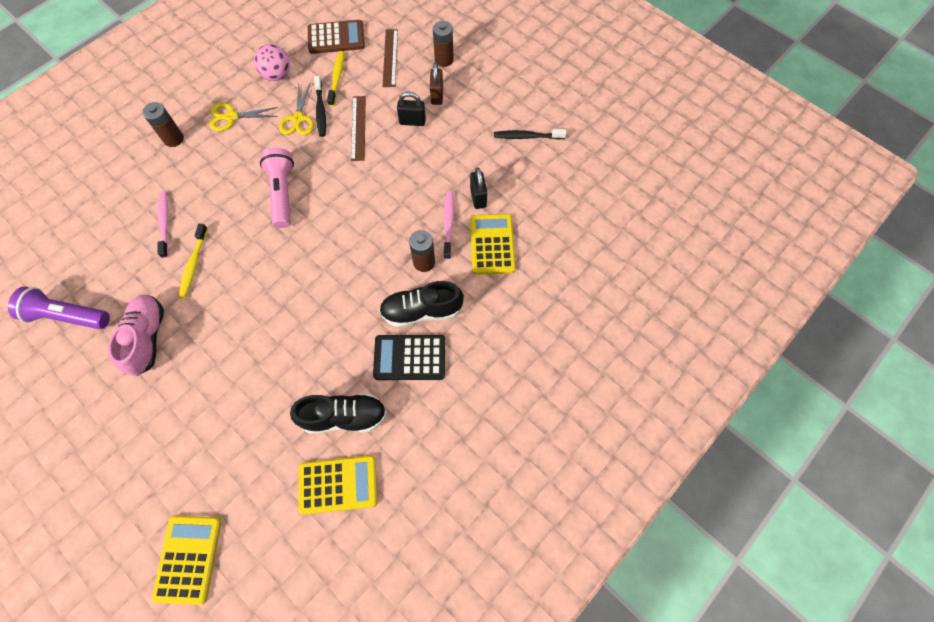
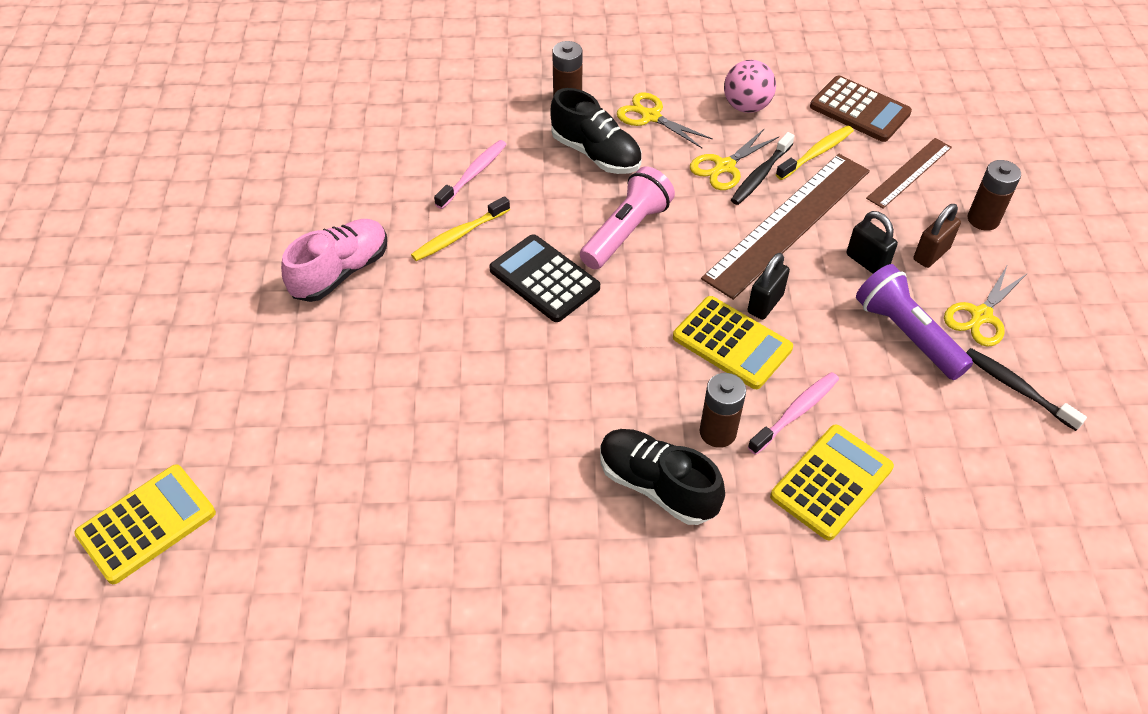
camera: 45 degrees right, 15 degrees down
(67, 316) = (295, 194): purple flashlight -> purple flashlight (906, 334)
(338, 484) = (361, 594): yellow calculator -> yellow calculator (732, 343)
(344, 417) = (445, 525): black shoe -> black shoe (596, 154)
(358, 128) = (788, 223): brown ruler -> brown ruler, size x1.85
(409, 357) = (587, 527): black calculator -> black calculator (544, 279)
(478, 197) = (869, 411): black padlock -> black padlock (765, 304)
(484, 112) = (981, 316): none -> yellow scissors

